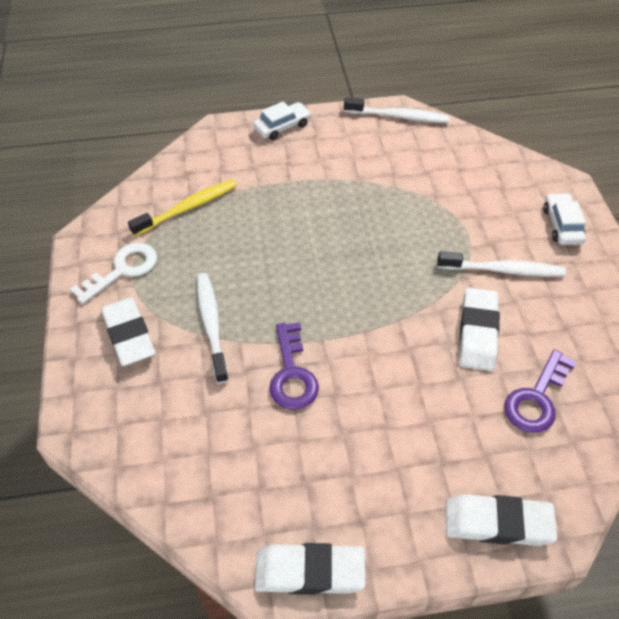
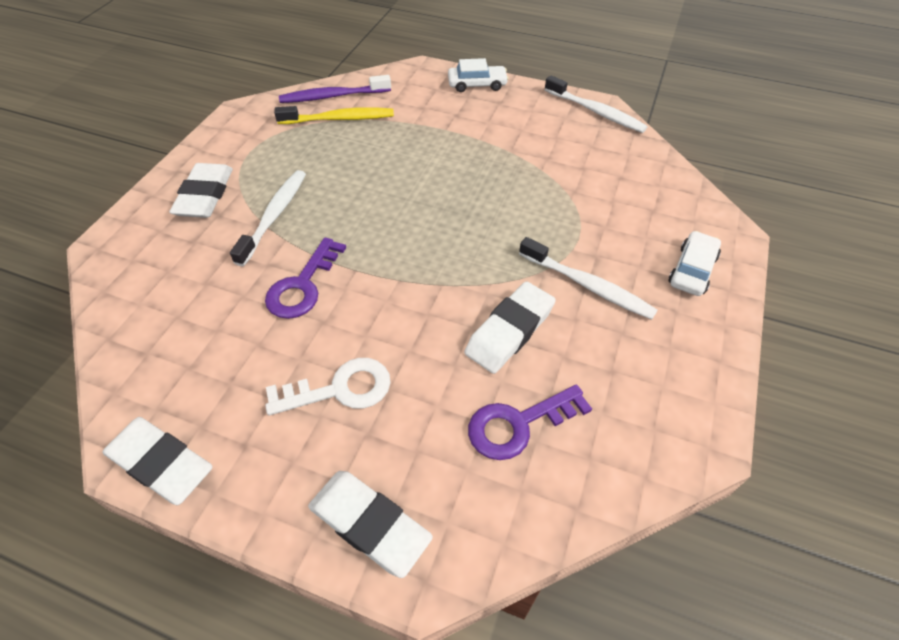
camera: 30 degrees right, 0 degrees up
(123, 270) = (246, 146): white key -> white key (340, 389)
(162, 187) = (333, 96): none -> purple toothbrush

